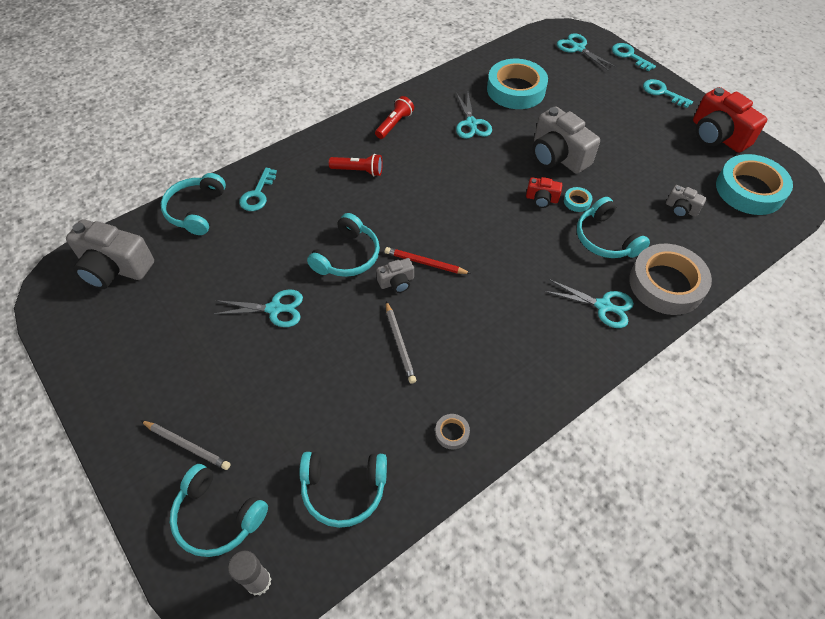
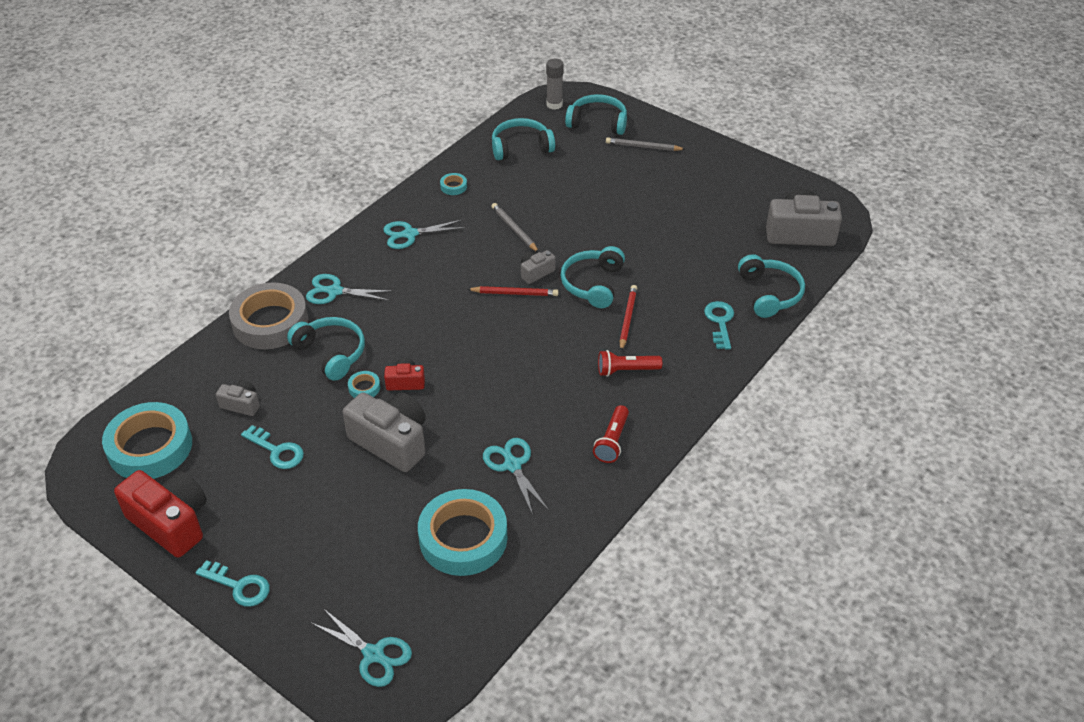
camera: 165 degrees right, 10 degrees down
(274, 309) = (635, 232): turquoise scissors -> turquoise scissors (410, 234)
(334, 214) = (627, 319): none -> red pencil
(452, 433) = (453, 186): grey tape -> turquoise tape
(629, 56) = (285, 658): turquoise key -> turquoise key (277, 451)

